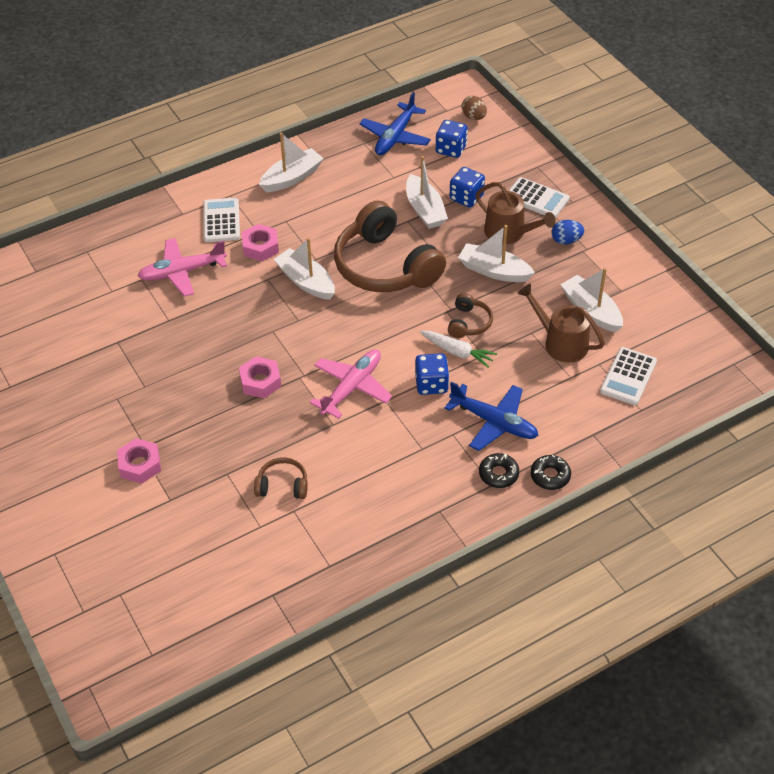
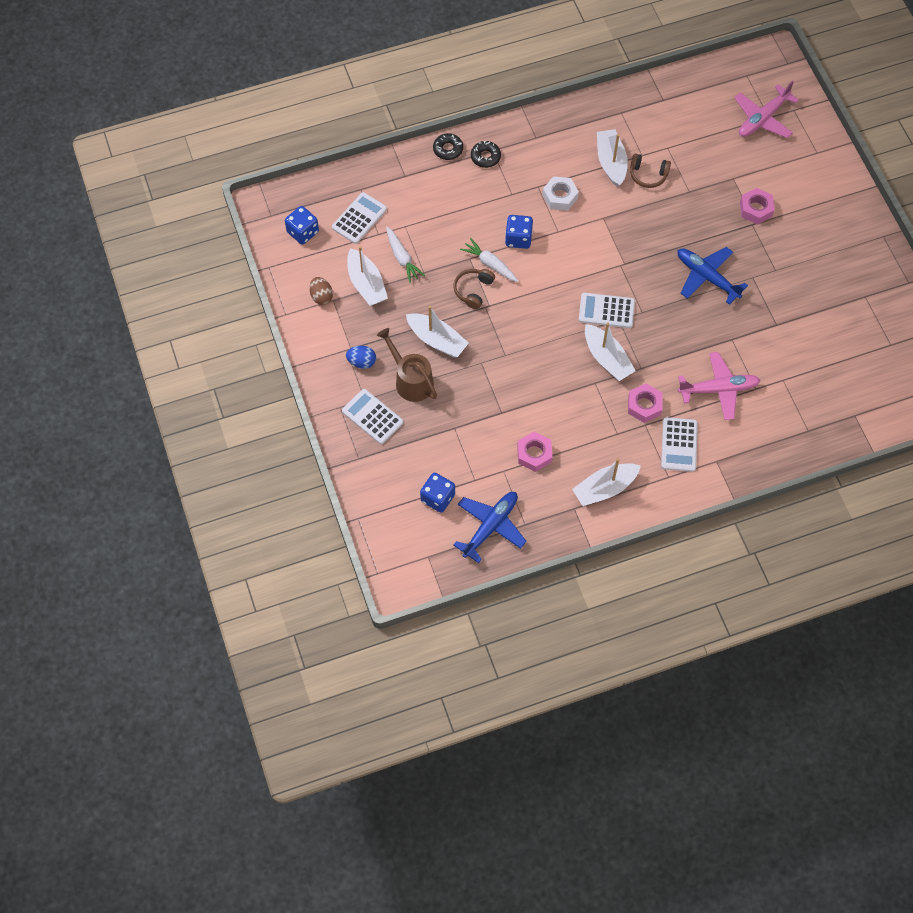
camera: 170 degrees left, 15 degrees up
(260, 381) = (657, 265): pink nut -> pink nut (534, 454)
(313, 326) = (606, 311): none -> white calculator
(351, 387) = (583, 247): pink plane -> pink plane (763, 118)
(385, 266) = (533, 362): brown headphones -> none
(391, 440) = (560, 196): none -> white nut
(425, 210) = (482, 422): white boat -> white boat (611, 162)
(466, 197) = (439, 430): blue dice -> blue dice (303, 232)
(474, 117) = (402, 540): brown egg -> brown egg (321, 296)
(494, 422) = (477, 198): blue plane -> blue plane (707, 277)
(561, 343) = (402, 258): brown watering can -> white carrot

